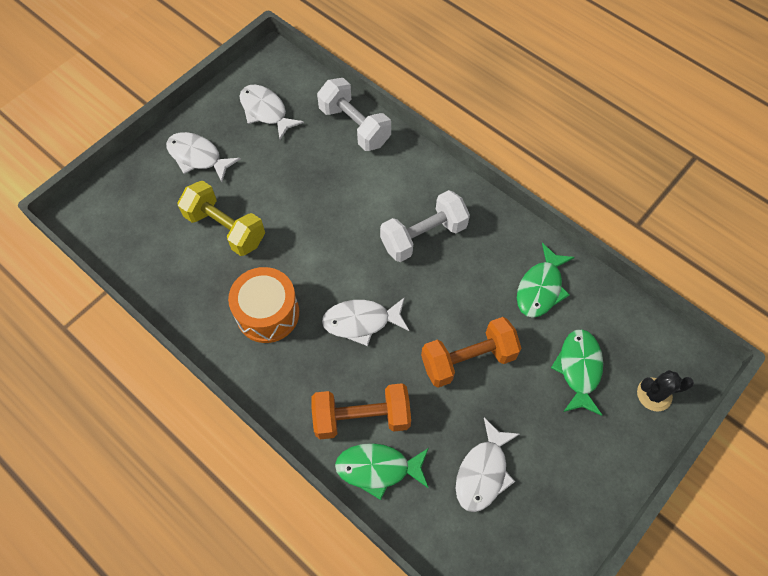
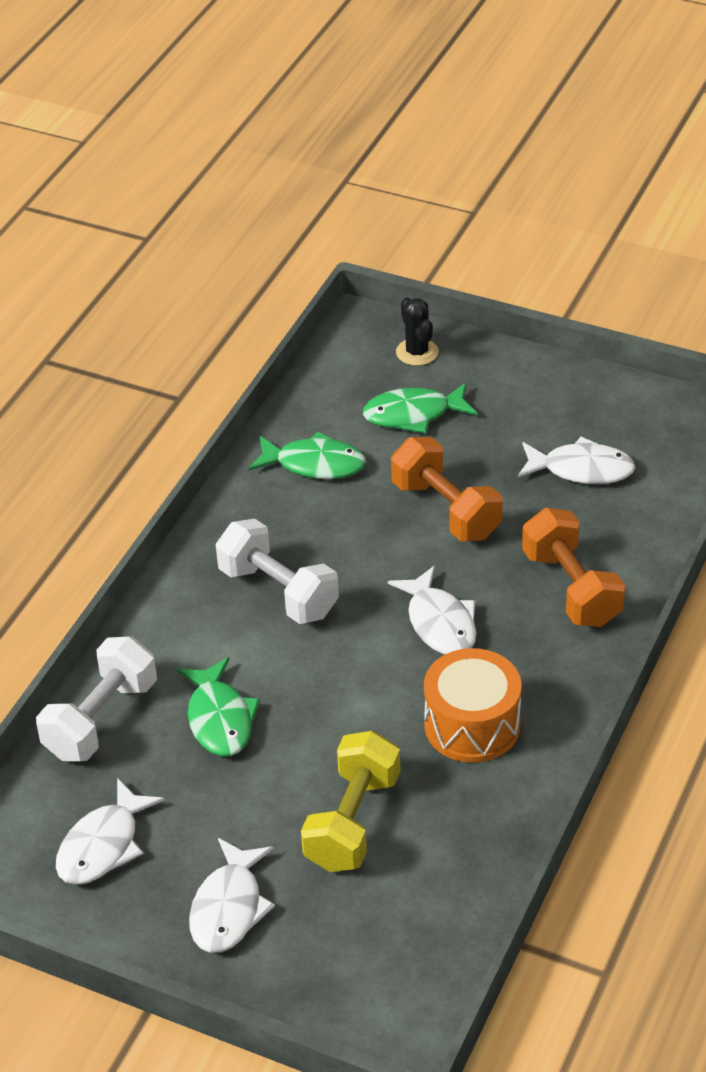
camera: 105 degrees left, 20 degrees down
(378, 468) = (626, 558): green fish -> green fish (219, 719)

